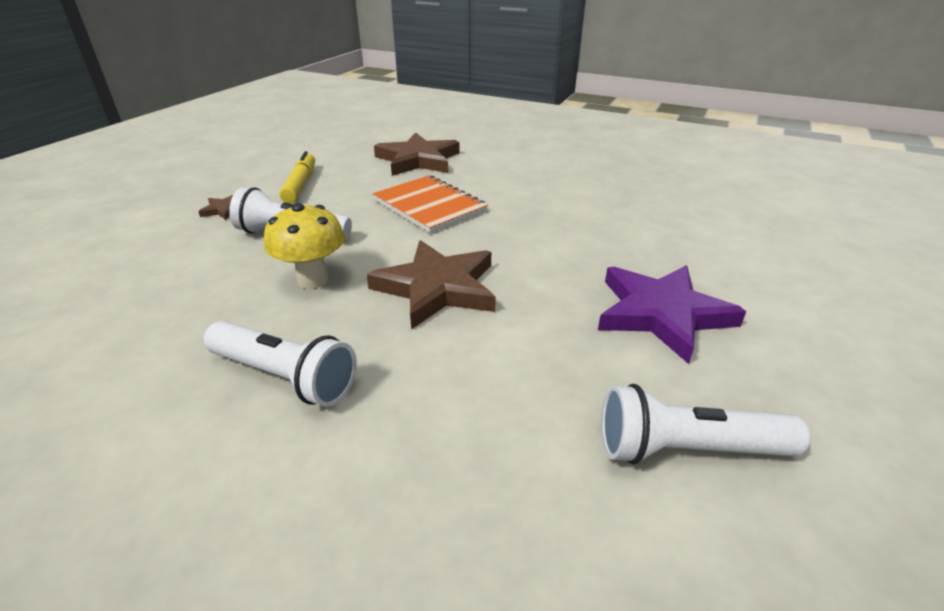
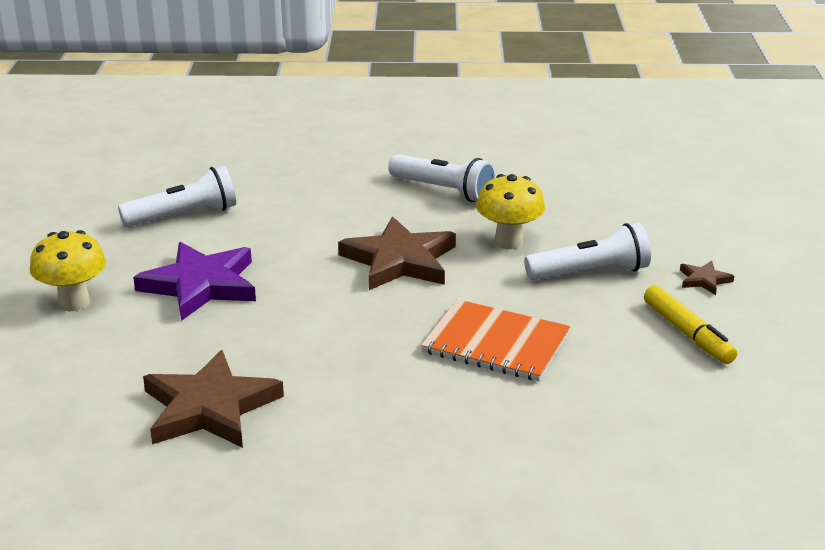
camera: 155 degrees right, 5 degrees down
(285, 377) = (444, 191): white flashlight -> white flashlight turned 150 degrees counterclockwise
(418, 160) = (605, 426): brown star -> brown star (209, 408)
(812, 329) = (74, 303): none -> yellow mushroom

